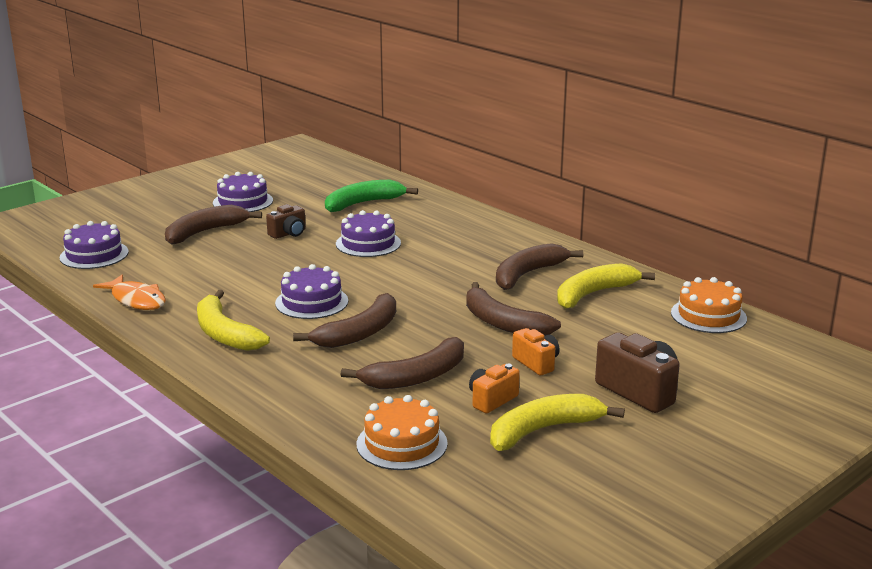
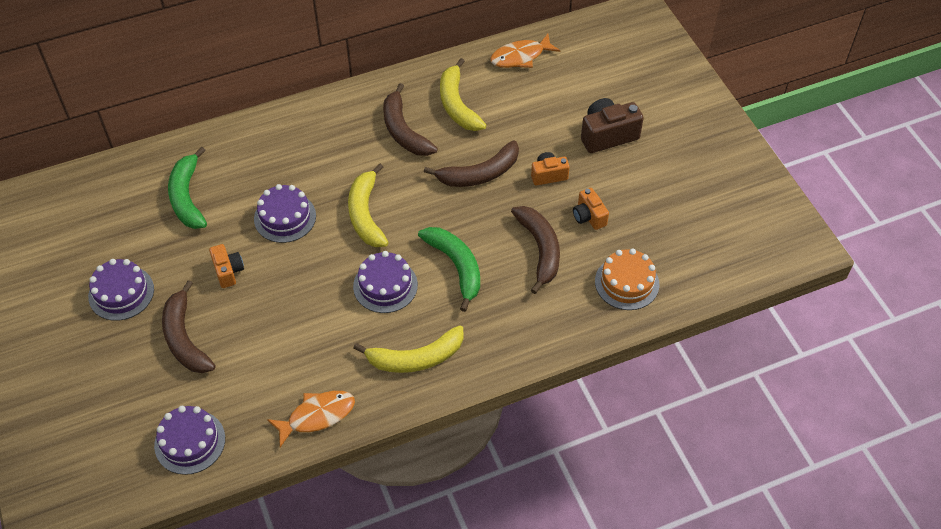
camera: 70 degrees left, 30 degrees up
(288, 234) = (228, 271): brown camera -> orange camera
(360, 333) = (456, 266): brown banana -> green banana
(543, 430) = (637, 202): yellow banana -> yellow banana (366, 214)
(708, 315) = (520, 57): orange cake -> orange fish

